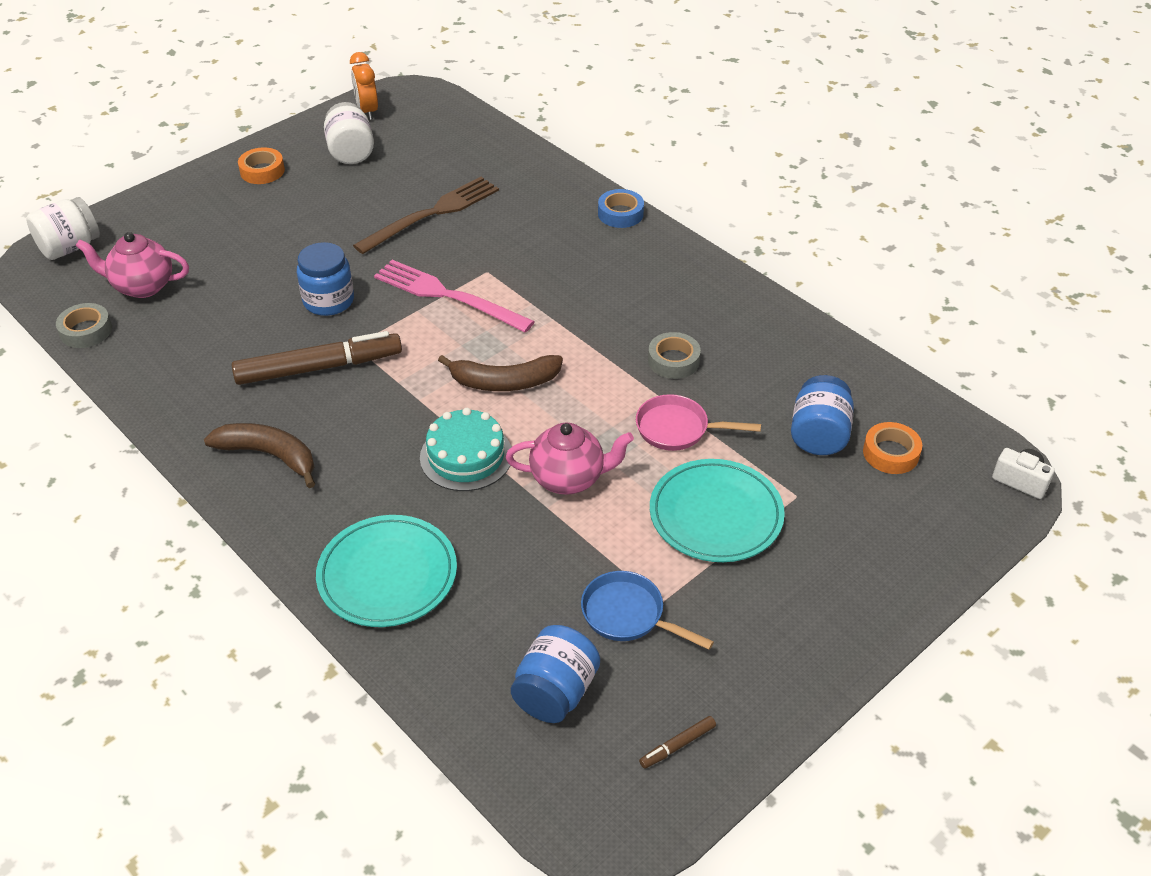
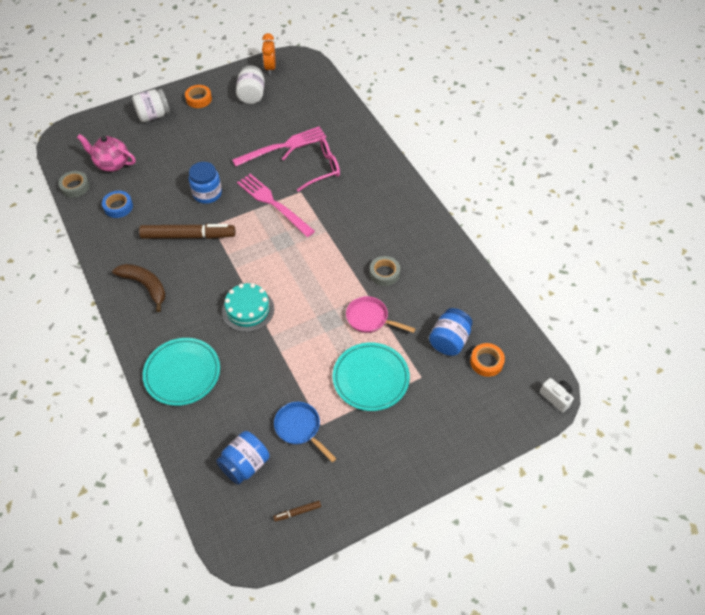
camera: 15 degrees right, 10 degrees up
(70, 247) = (82, 131): white jar -> white jar (153, 115)
(432, 214) = (283, 146): brown fork -> pink fork
(501, 234) = (317, 167): none -> pink glasses
(504, 382) = (285, 267): brown banana -> none
(569, 478) = (298, 336): pink teapot -> none
(620, 214) = (391, 167): blue tape -> blue tape (118, 207)

